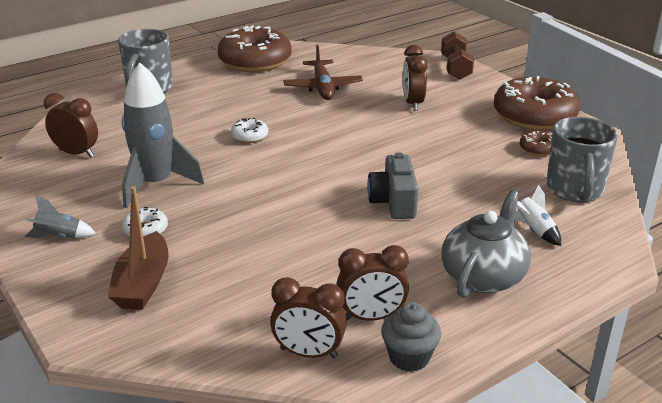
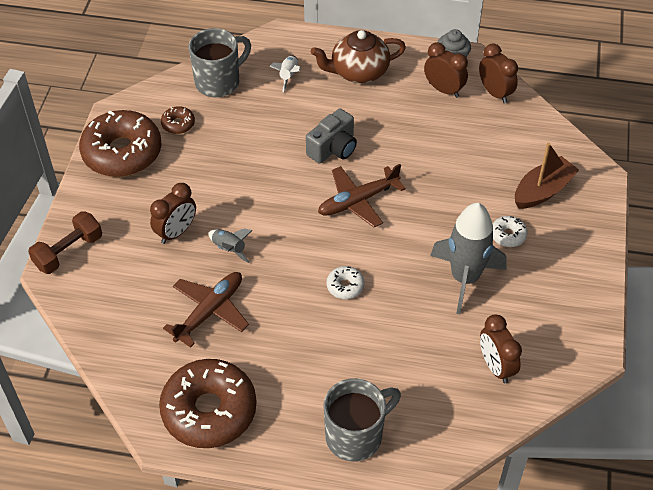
camera: 135 degrees left, 20 degrees up
(59, 237) = (568, 268): grey rocket -> grey rocket (229, 249)
(314, 182) = (358, 201): none -> brown plane
(483, 276) = (358, 72): grey teapot -> brown teapot

